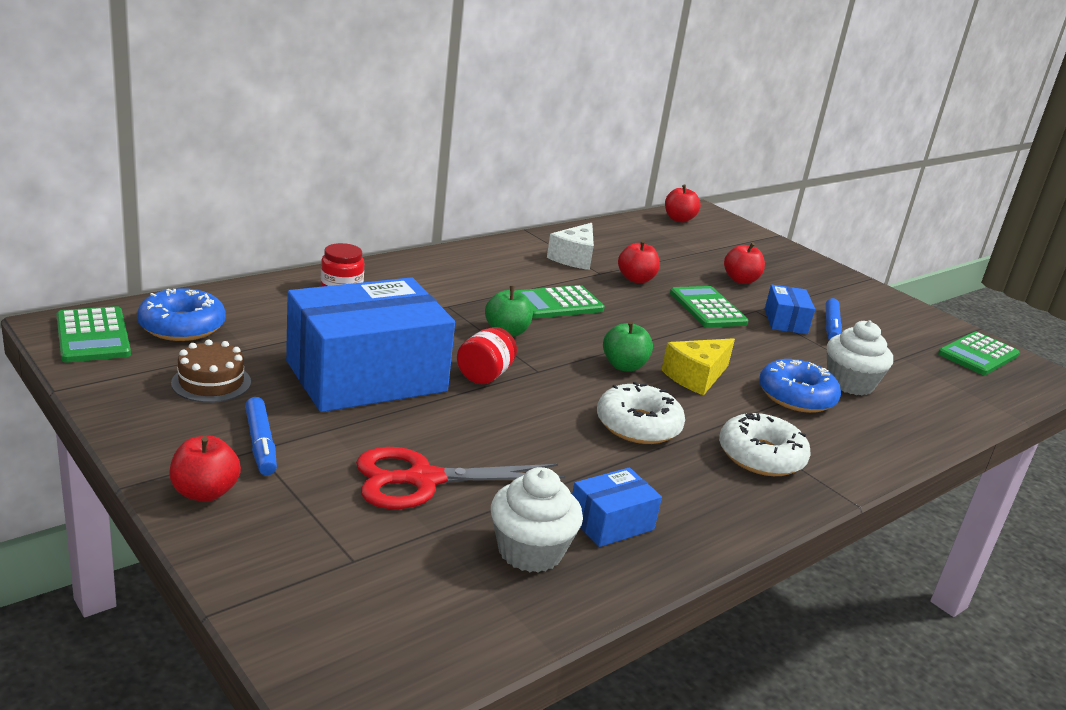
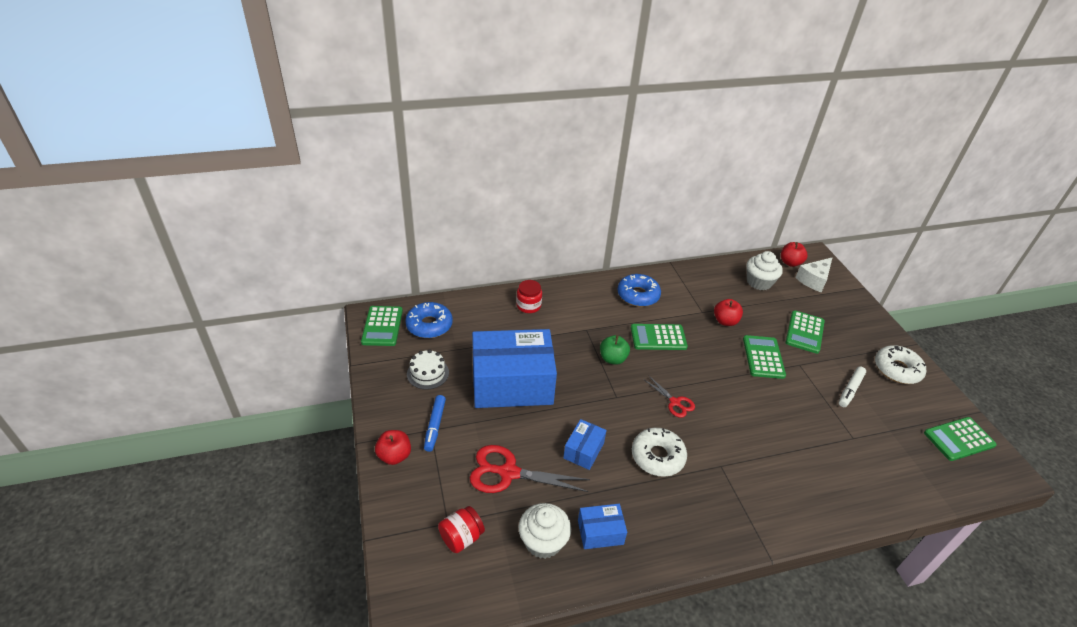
camera: 25 degrees right, 15 degrees up
(211, 382) = (428, 373): brown cake -> white cake
(485, 375) = (581, 395): red jar -> red jar (461, 537)
(574, 258) = (691, 295): white cheese -> white cheese (814, 280)
(624, 366) = (675, 402): green apple -> red scissors
(696, 377) = (719, 421): yellow cheese -> none
(740, 280) = (804, 332): red apple -> green calculator
(761, 456) = (726, 501): white donut -> white donut (897, 369)
(785, 321) = (816, 379): blue box -> blue box (583, 450)
(796, 396) = (783, 453): blue donut -> blue donut (638, 295)
(831, 326) = (850, 390): blue marker -> white marker
(850, 383) = (831, 448): white cupcake -> white cupcake (759, 282)

